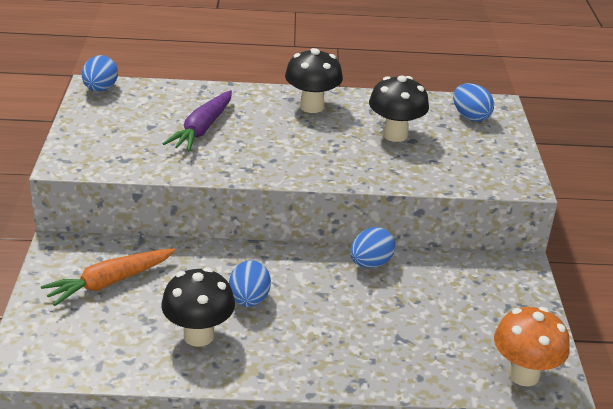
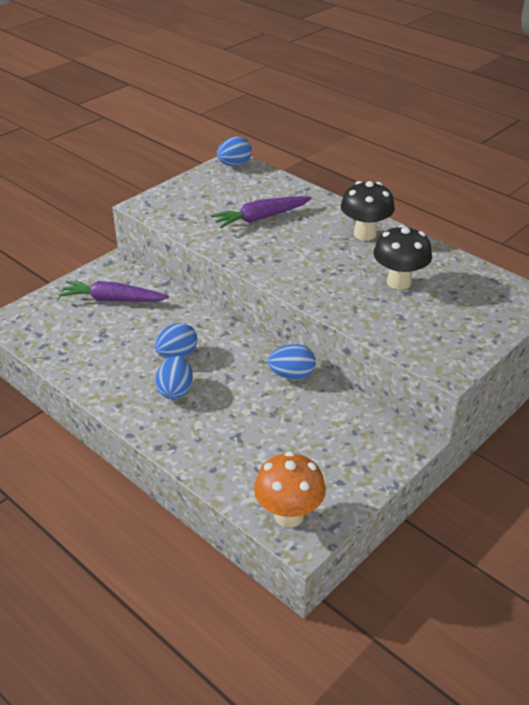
camera: 45 degrees right, 5 degrees up
(109, 282) = (113, 300): orange carrot -> purple carrot
(198, 335) = (117, 359): black mushroom -> none
(470, 117) = (489, 296): blue egg -> blue egg (175, 390)

